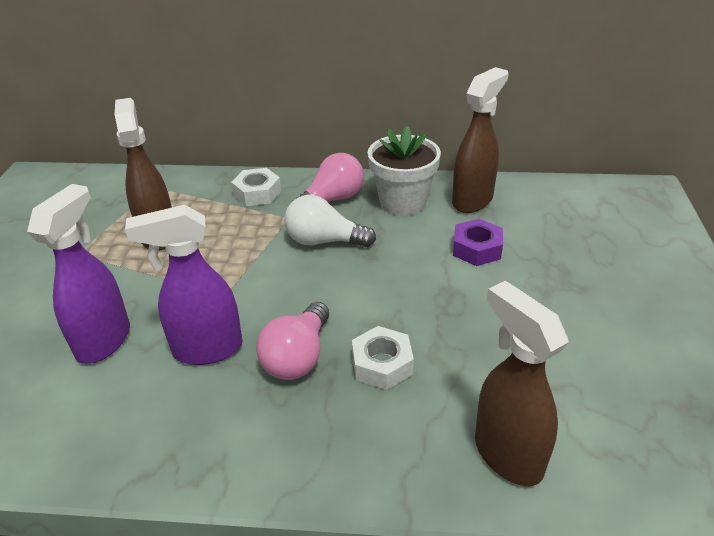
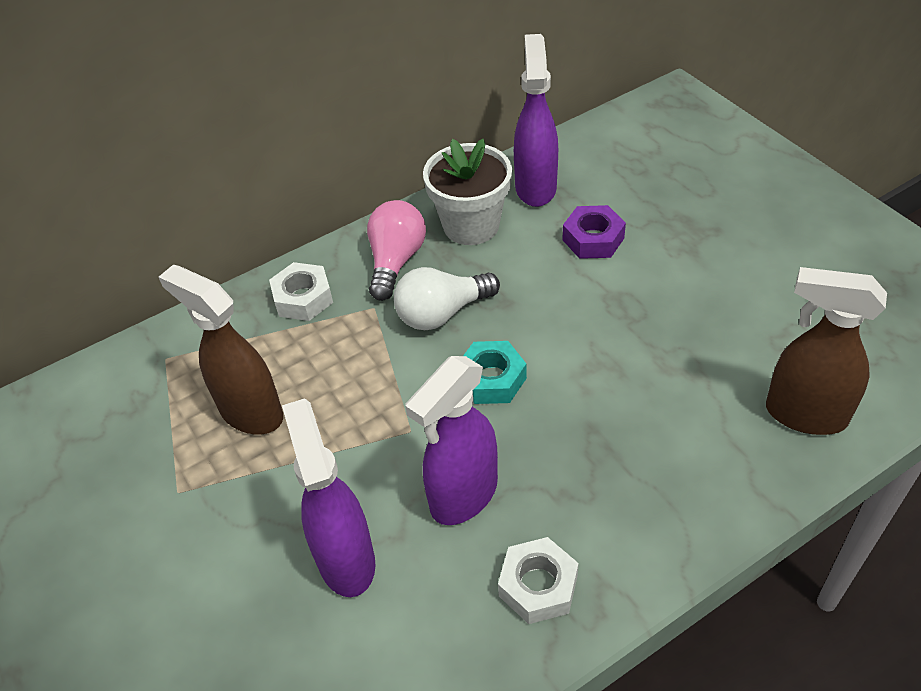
camera: 35 degrees left, 10 degrees up
(298, 357) = (555, 445): pink light bulb -> none
(307, 294) = (491, 379): none -> turquoise nut
(382, 364) = (634, 403): white nut -> white nut (538, 586)
(473, 200) = (535, 187): brown spray bottle -> purple spray bottle

